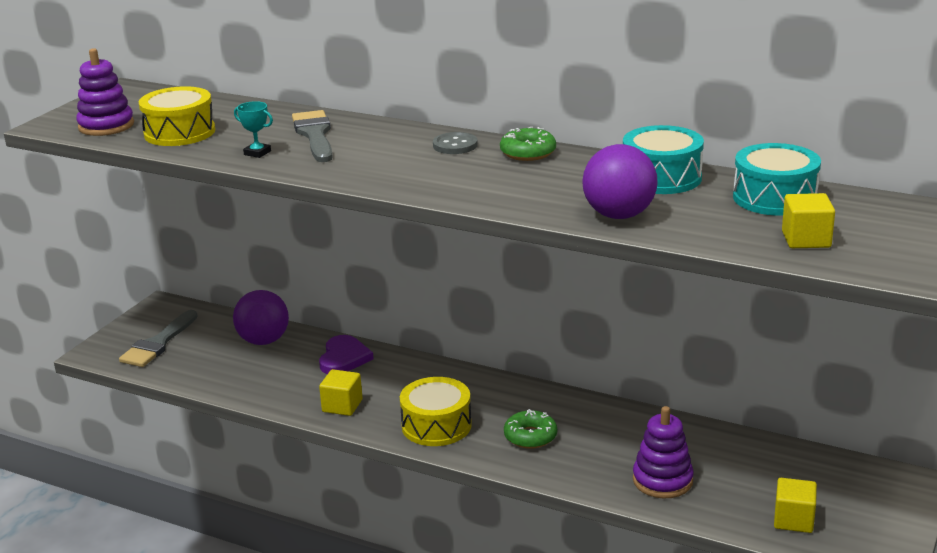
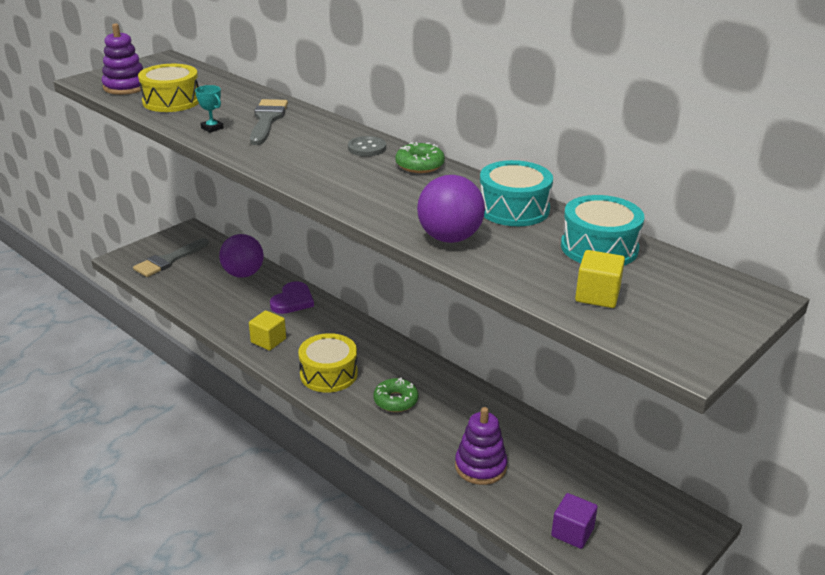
camera: 15 degrees right, 5 degrees up
(793, 520) = (572, 532): yellow cube -> purple cube

